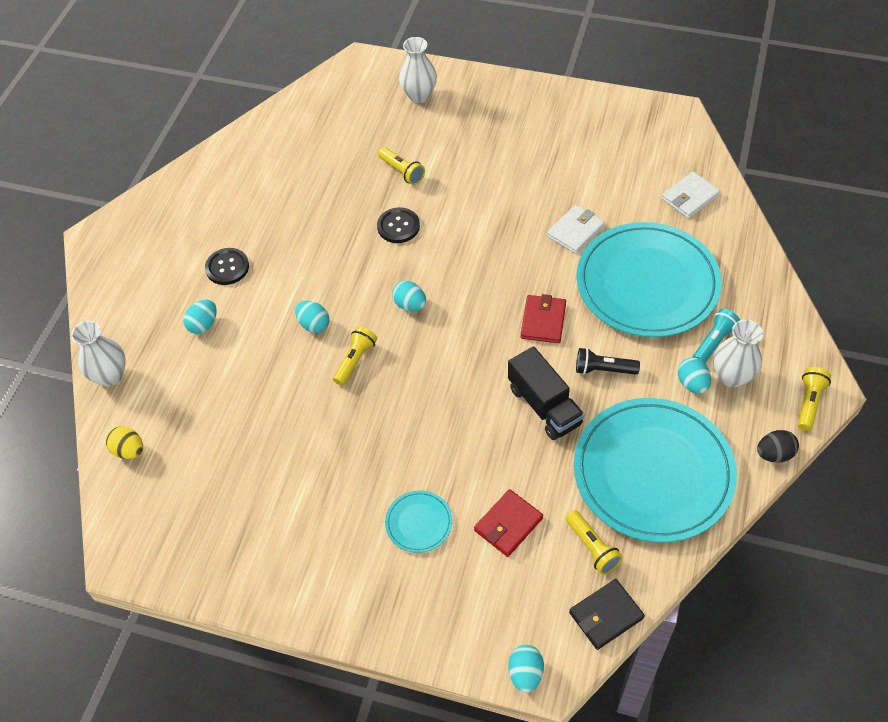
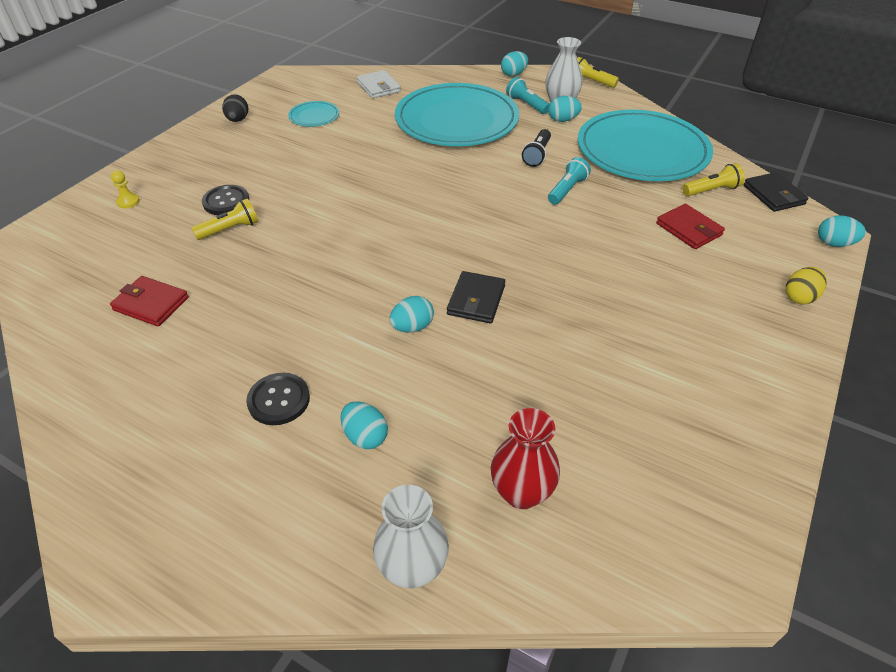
camera: 80 degrees left, 10 degrees down
(129, 450) = (556, 549): yellow egg -> yellow egg (799, 297)
(169, 424) = (521, 492): none -> red vase
(355, 360) = (476, 300): yellow flashlight -> black wallet
(398, 226) = (306, 243): black button -> black button (226, 201)
(410, 305) = (418, 250): turquoise egg -> turquoise egg (513, 74)
(418, 523) = (685, 283): turquoise plate -> turquoise plate (314, 116)
(419, 95) = (128, 202): white vase -> yellow pawn
(543, 321) = (474, 175): red wallet -> red wallet (151, 304)
(544, 406) = (567, 190): black truck -> turquoise flashlight
(575, 231) = (381, 142): white wallet -> none
(774, 454) = (632, 102): black egg -> black egg (238, 120)

